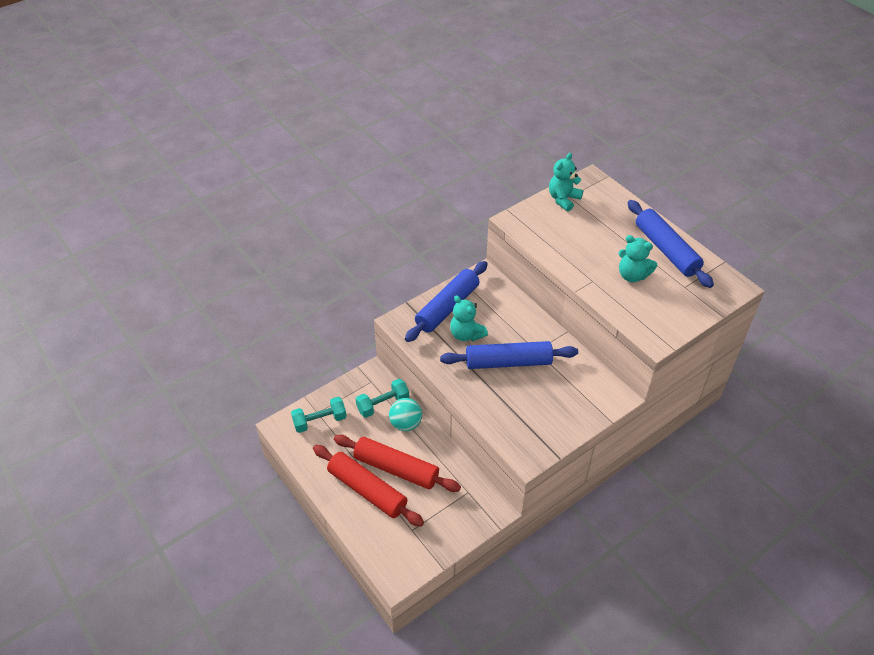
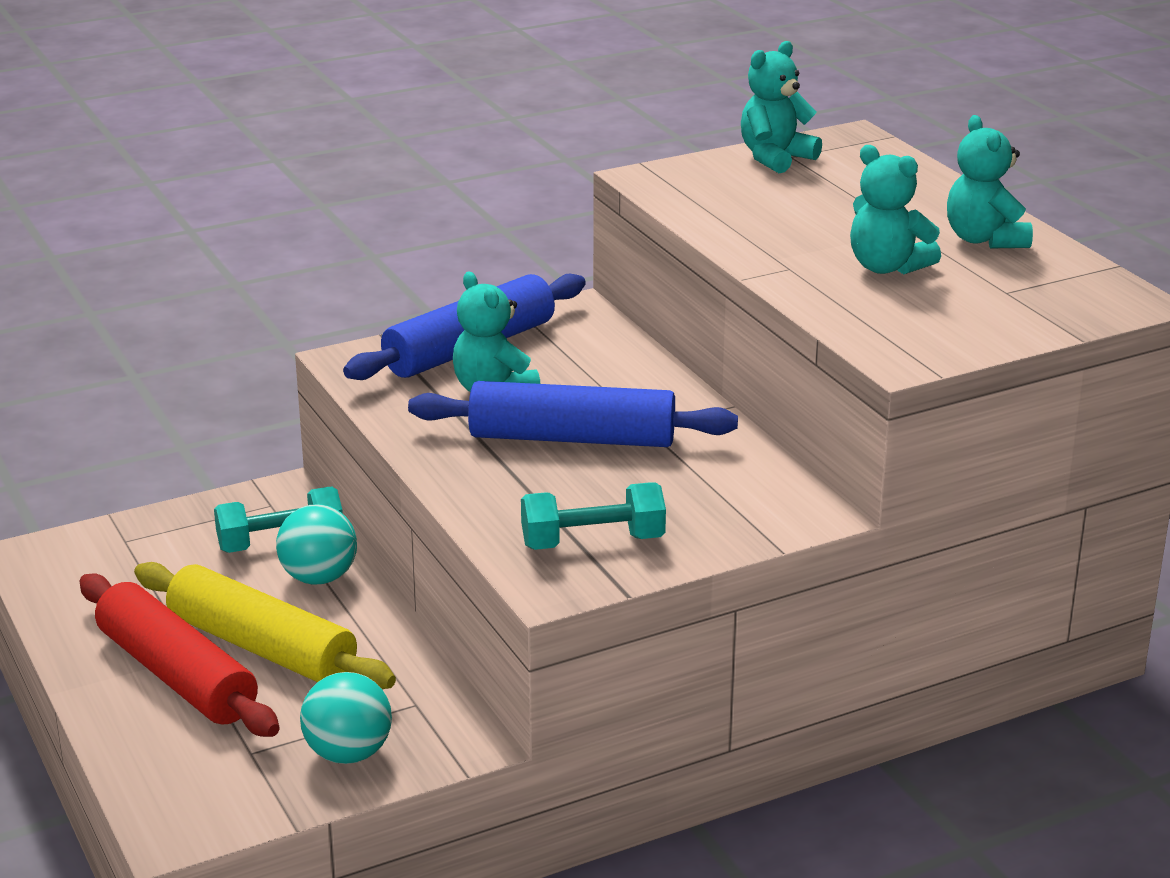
camera: 10 degrees right, 20 degrees down
(320, 421) = (123, 554): turquoise dumbbell -> turquoise dumbbell (593, 542)
(396, 469) = (261, 647): red rolling pin -> yellow rolling pin
(450, 524) = (348, 754): none -> turquoise ball
(666, 250) = (984, 239): blue rolling pin -> turquoise teddy bear

